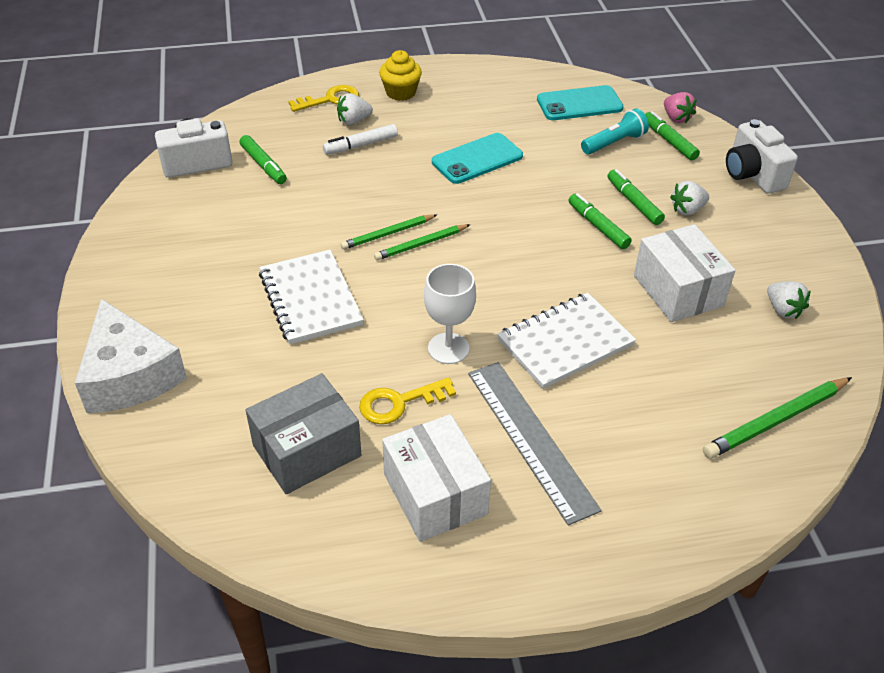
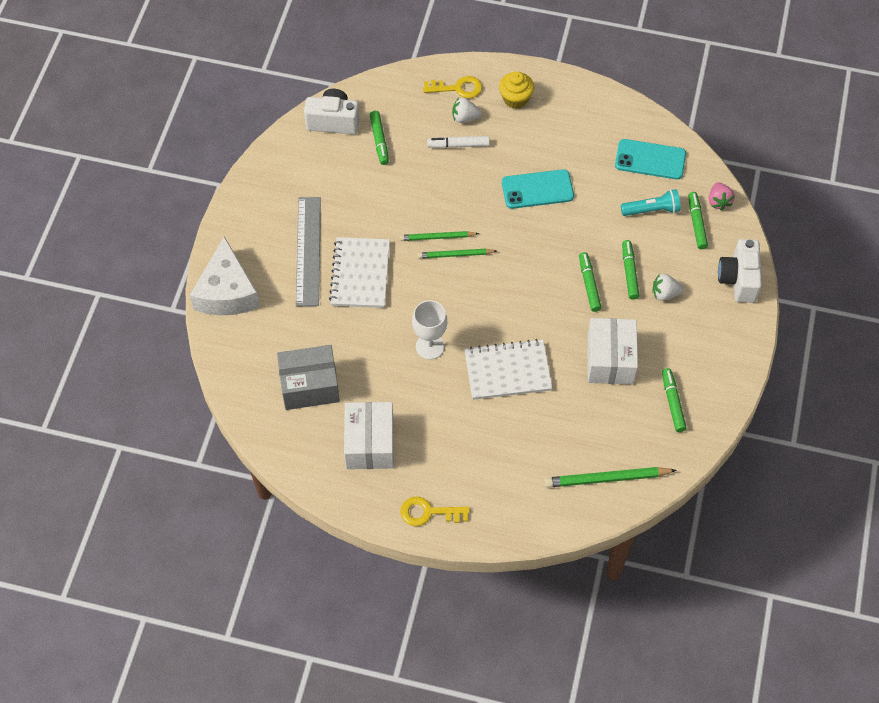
camera: 25 degrees right, 15 degrees up
(399, 403) = (379, 374): yellow key -> yellow key (428, 512)
(530, 438) = (445, 430): grey ruler -> grey ruler (308, 251)
(783, 310) = (672, 402): white strawberry -> green marker

